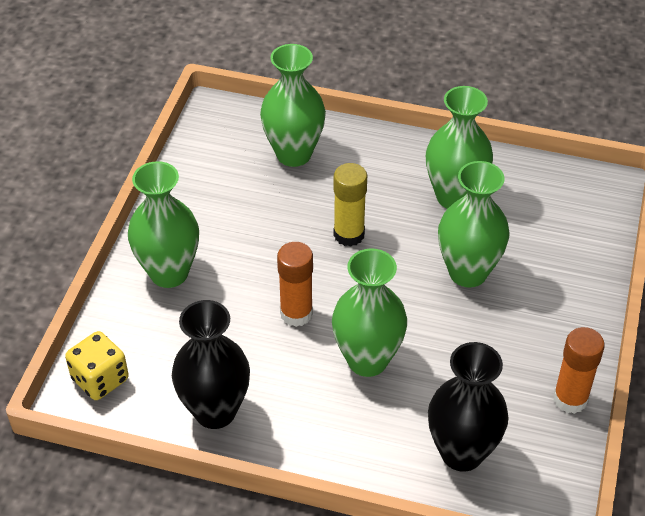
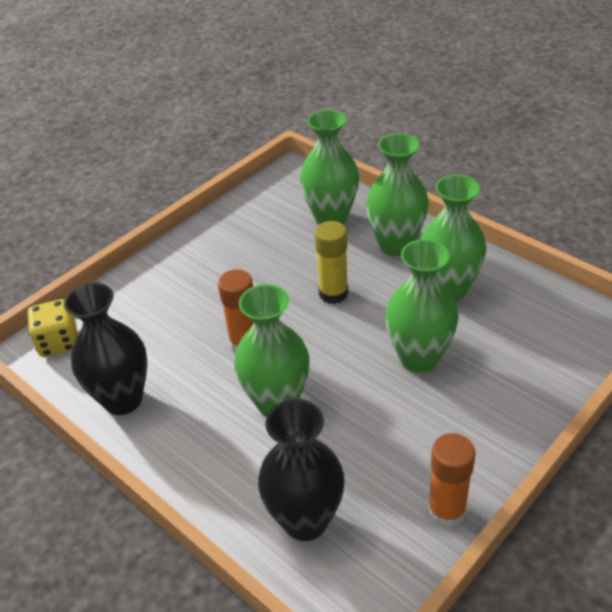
camera: 30 degrees right, 5 degrees down
(169, 273) = (169, 279): green vase -> green vase (396, 245)

